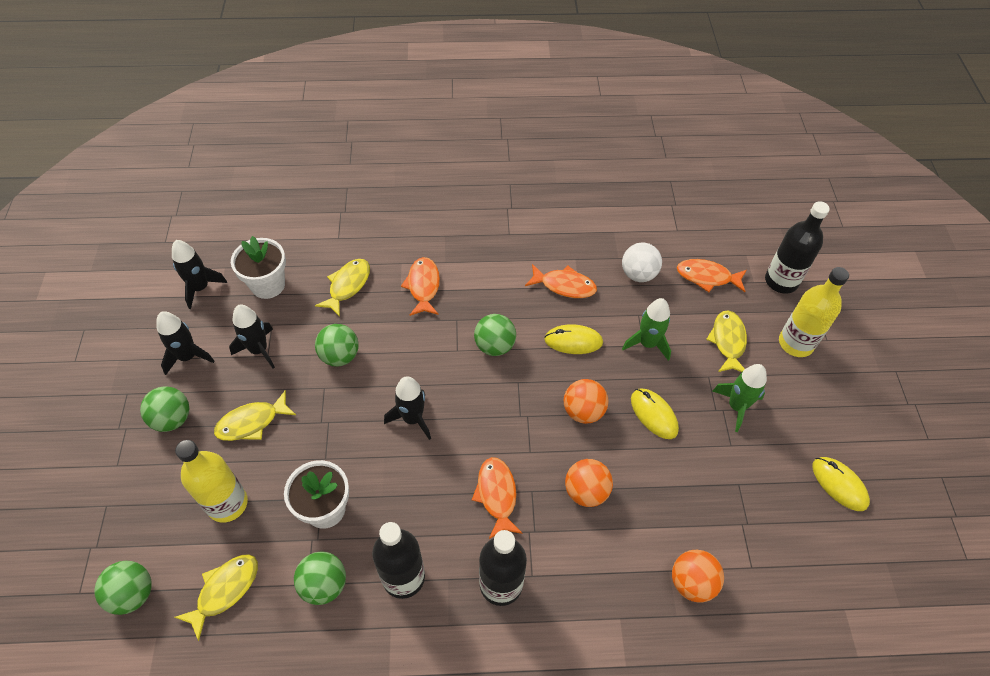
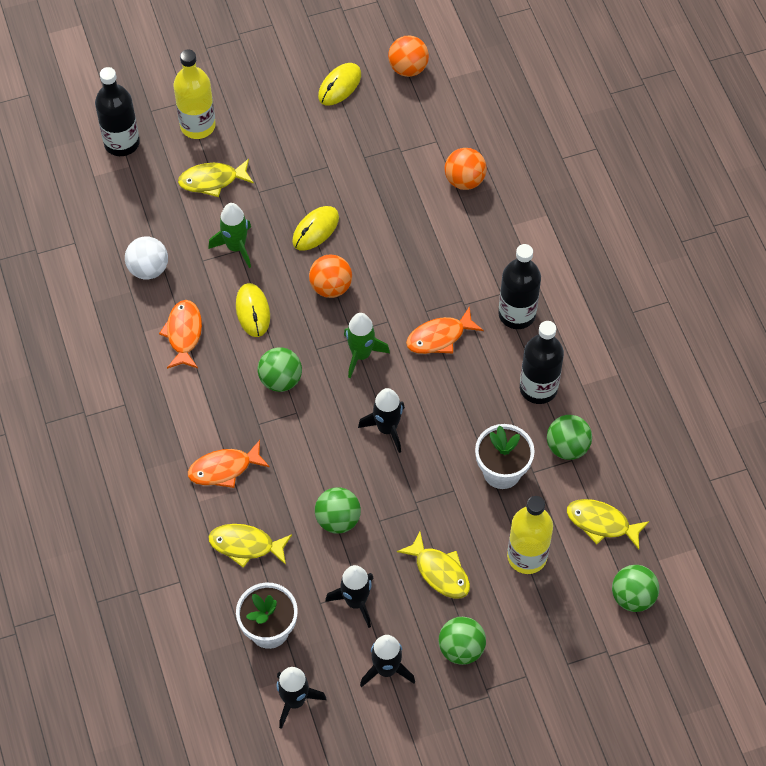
camera: 105 degrees left, 5 degrees up
(586, 491) = (411, 269): orange ball -> orange ball (408, 68)
(707, 277) = (134, 207): orange fish -> none
(736, 406) = (285, 166): green rocket -> green rocket (361, 354)

